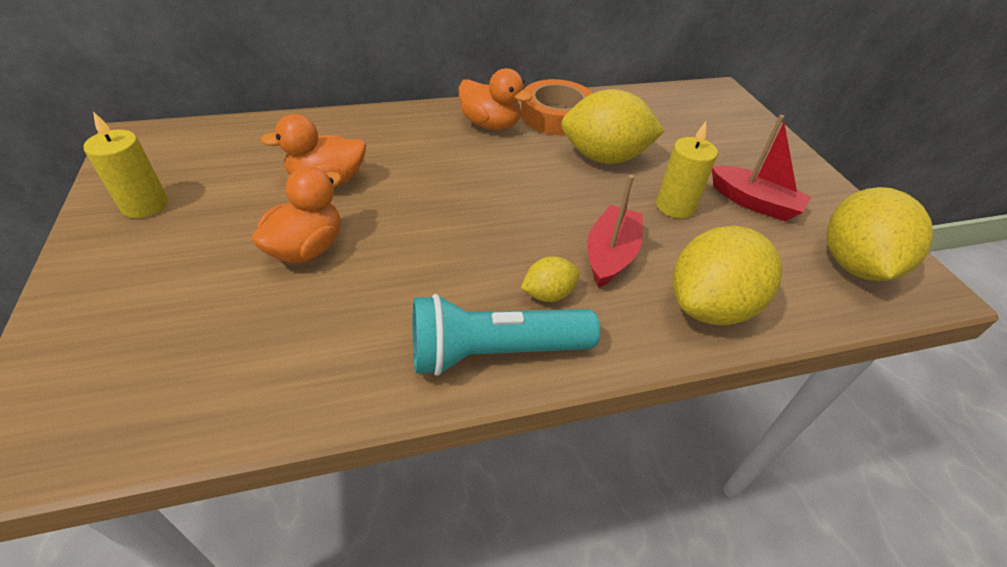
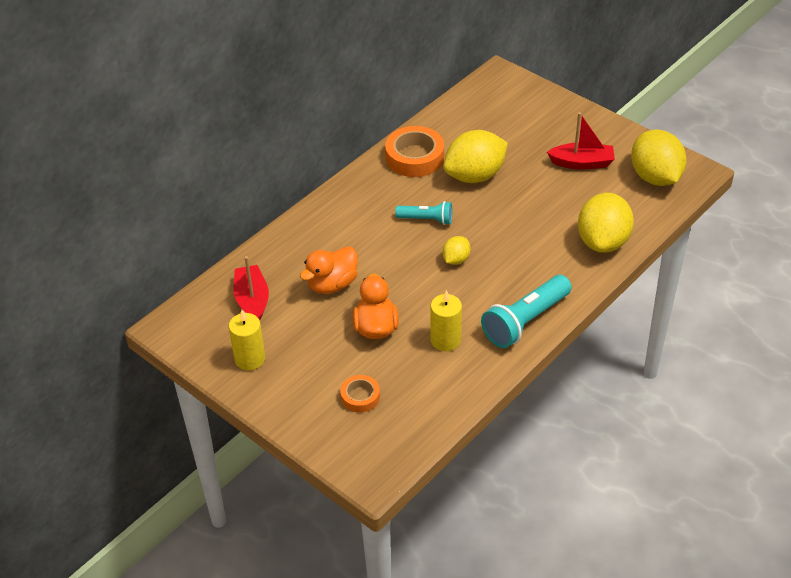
camera: 30 degrees left, 0 degrees up
(173, 320) = (360, 397): none -> orange tape
(490, 124) = (381, 188): orange duck -> none
(504, 171) = (426, 219): none -> turquoise flashlight
(548, 294) = (523, 280): yellow lemon -> yellow lemon (456, 259)
(610, 255) = (534, 241): red boat -> red boat (252, 300)
(675, 206) = (542, 190): yellow candle -> yellow candle (445, 340)

